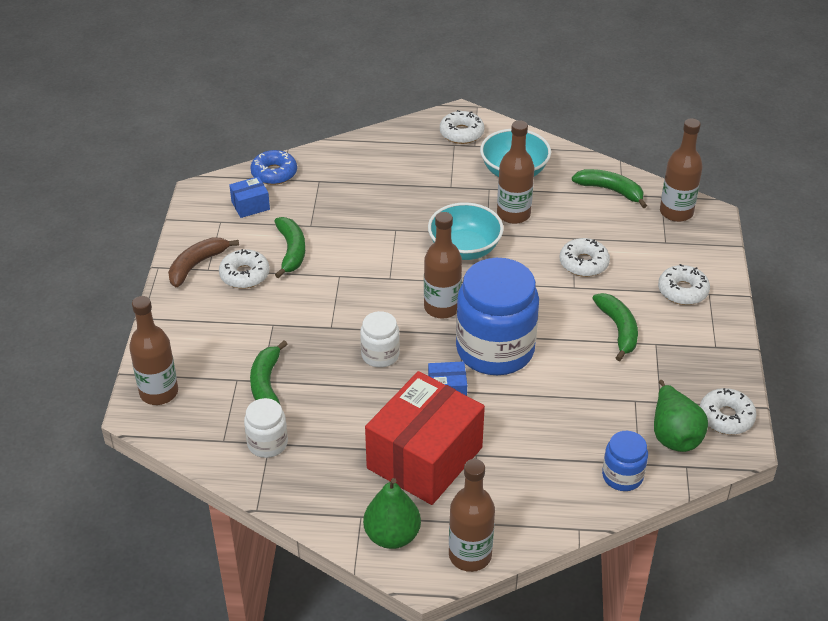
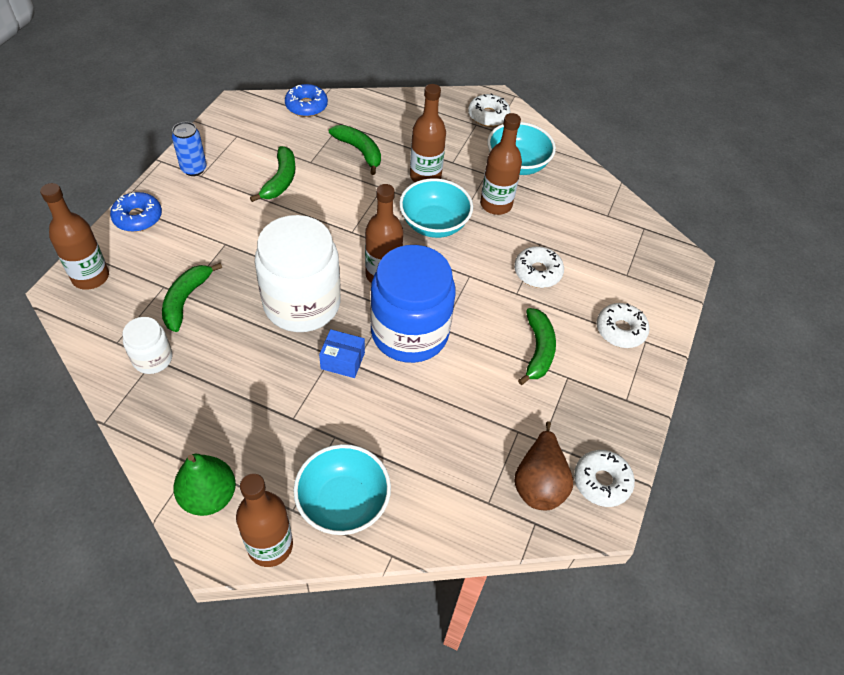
camera: 15 degrees right, 10 degrees up
(170, 326) = (138, 217): none -> blue donut
(197, 265) = (194, 169): brown banana -> blue can
(244, 275) = (228, 190): white donut -> none
(250, 205) = (270, 129): blue box -> none
(380, 355) = (302, 304): white jar -> white jar, size x2.07
(424, 458) = (285, 423): red box -> none
(514, 503) = (343, 502): none -> turquoise bowl
(611, 190) = (598, 208): green banana -> green banana (360, 151)
(622, 476) = (465, 511): blue jar -> none
(674, 435) = (539, 483): green pear -> brown pear
(676, 212) = (651, 248): brown bottle -> brown bottle (425, 176)

